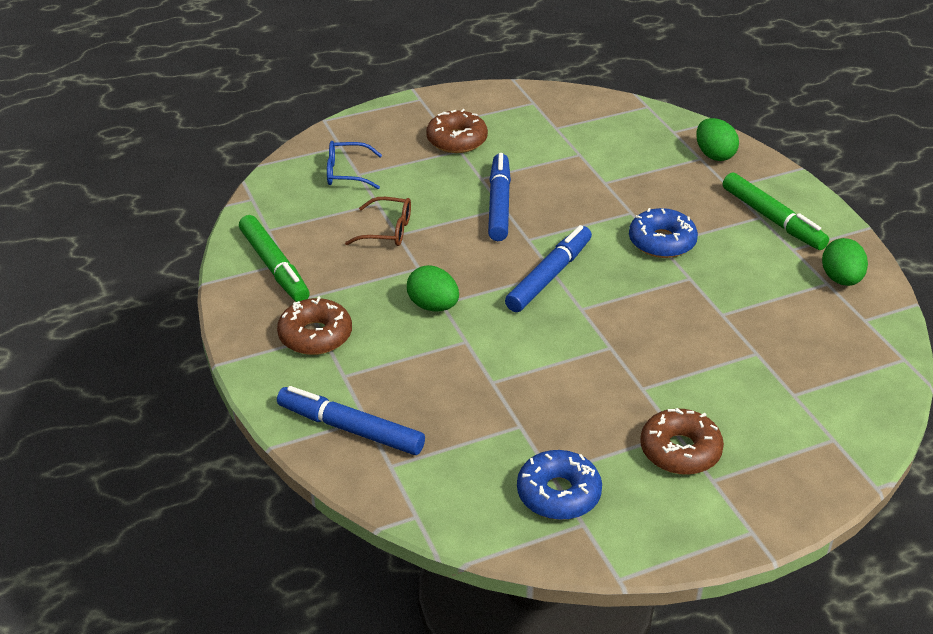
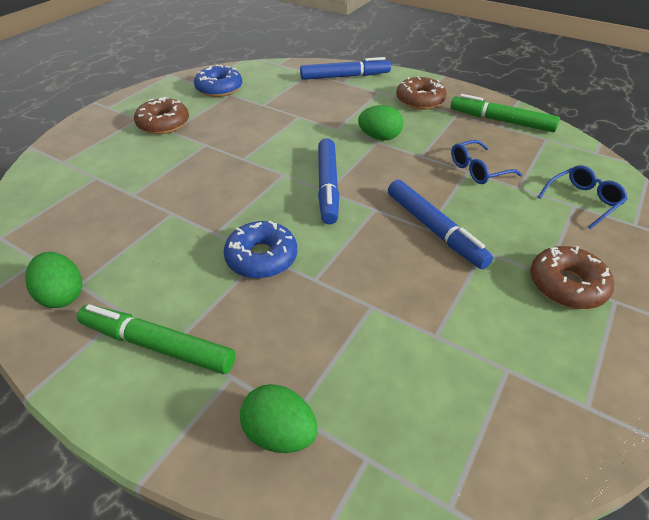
camera: 145 degrees right, 5 degrees up
(388, 231) = (478, 170): brown glasses -> blue glasses

